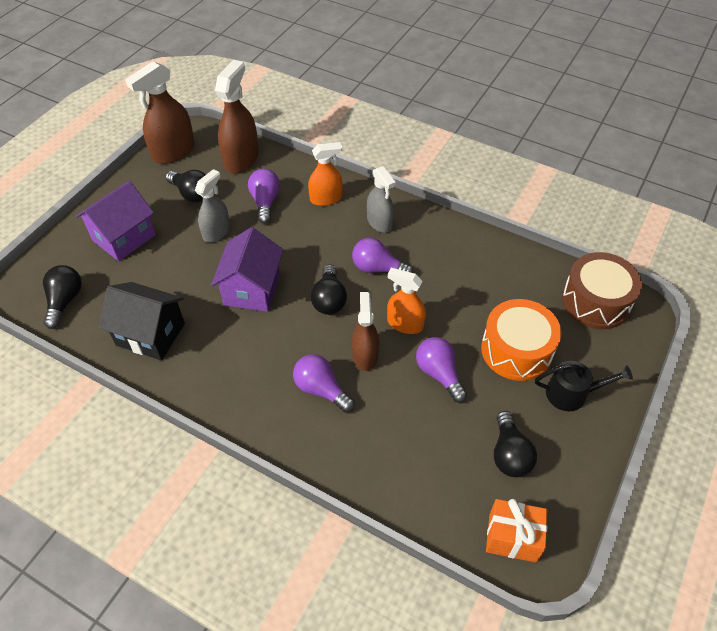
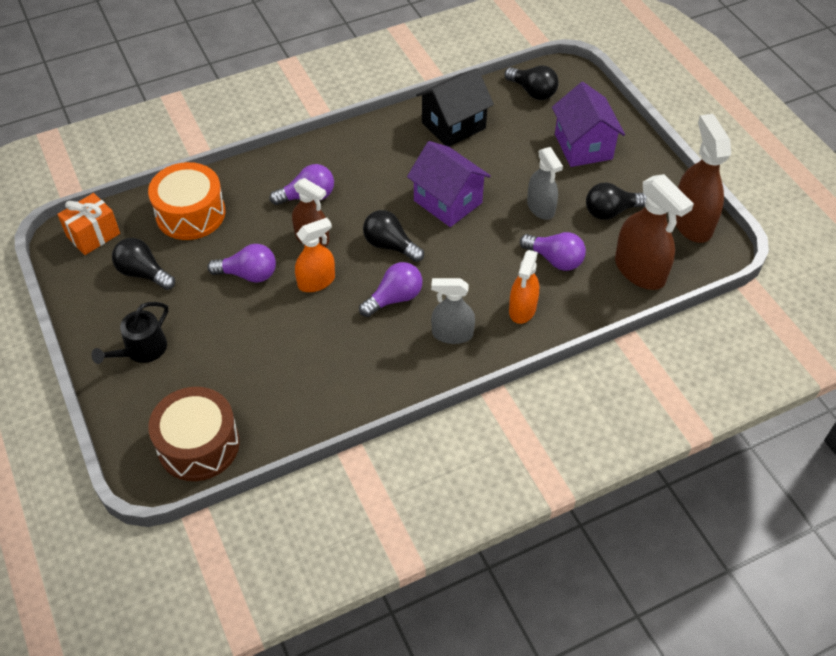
camera: 125 degrees right, 0 degrees up
(516, 350) = (215, 341): orange drum -> orange drum (190, 214)

